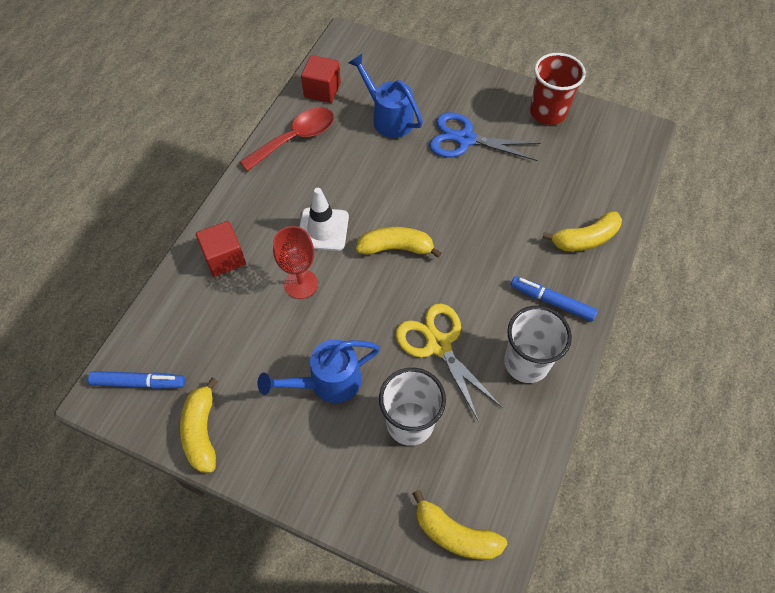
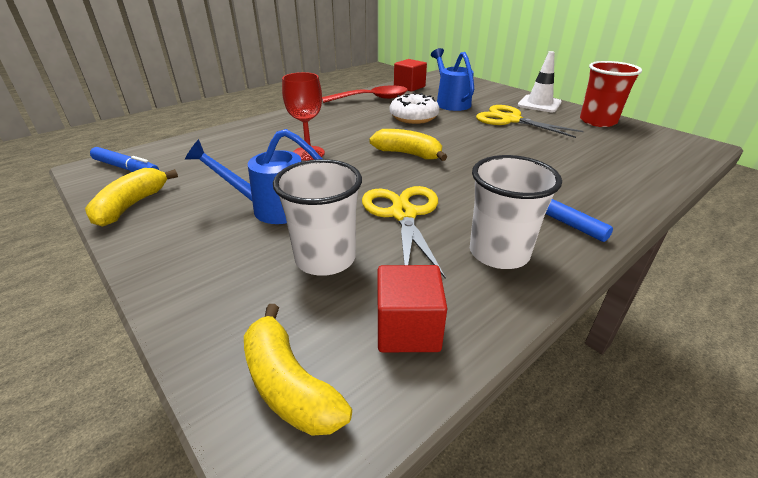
camera: 25 degrees right, 25 degrees down
(224, 258) = (265, 131): red cube -> red cube (408, 329)
(323, 229) = (354, 134): white traffic cone -> white traffic cone (539, 104)
(365, 169) = (413, 117): none -> white donut
(464, 139) = (510, 120): blue scissors -> yellow scissors
(585, 239) = (613, 188): yellow banana -> none

